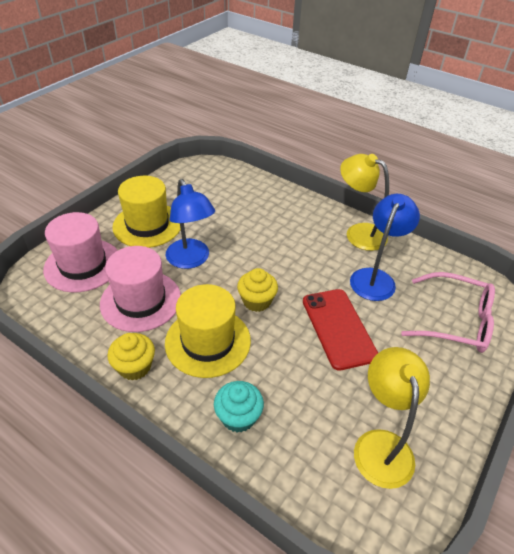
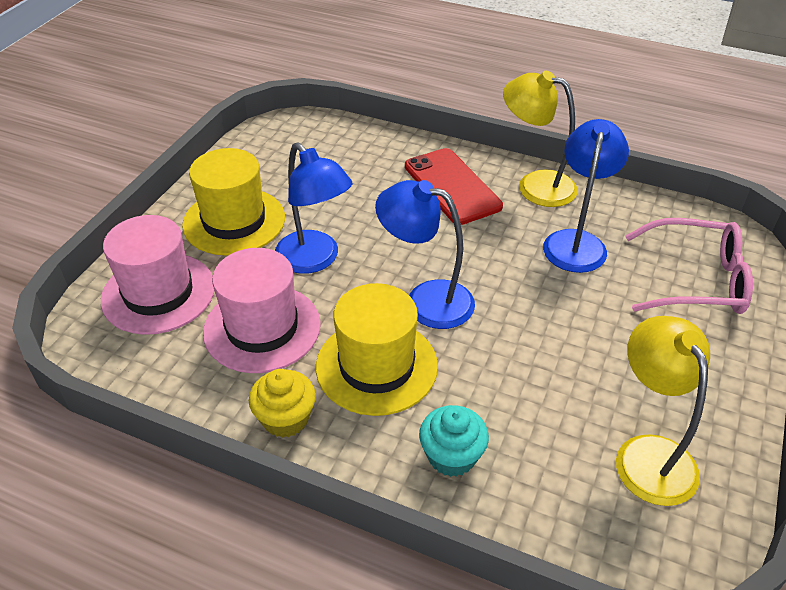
camera: 10 degrees left, 0 degrees up
(257, 301) = (426, 300): yellow cupcake -> blue lamp
(338, 328) = (547, 316): red phone -> red phone (452, 186)

